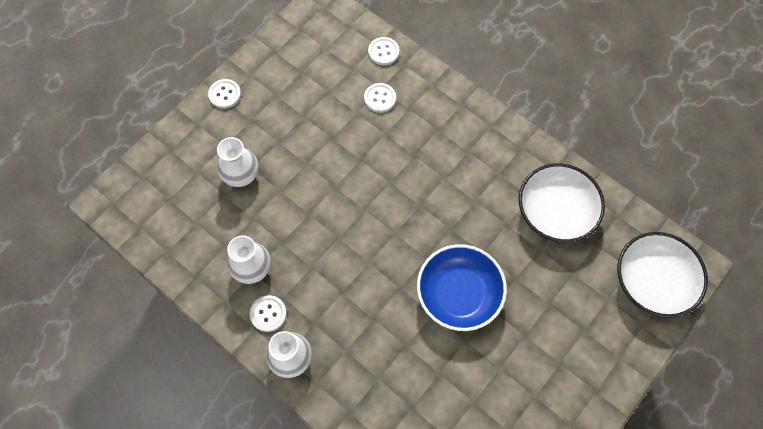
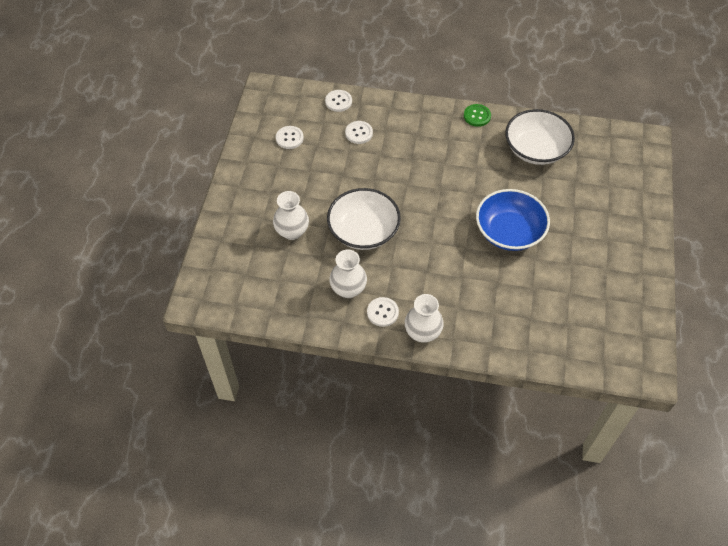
camera: 30 degrees left, 10 degrees down
(225, 94) = (236, 183): white button -> white button (289, 138)
(517, 140) = (477, 116): none -> green button
(652, 282) = (629, 161): white bowl -> white bowl (363, 231)

